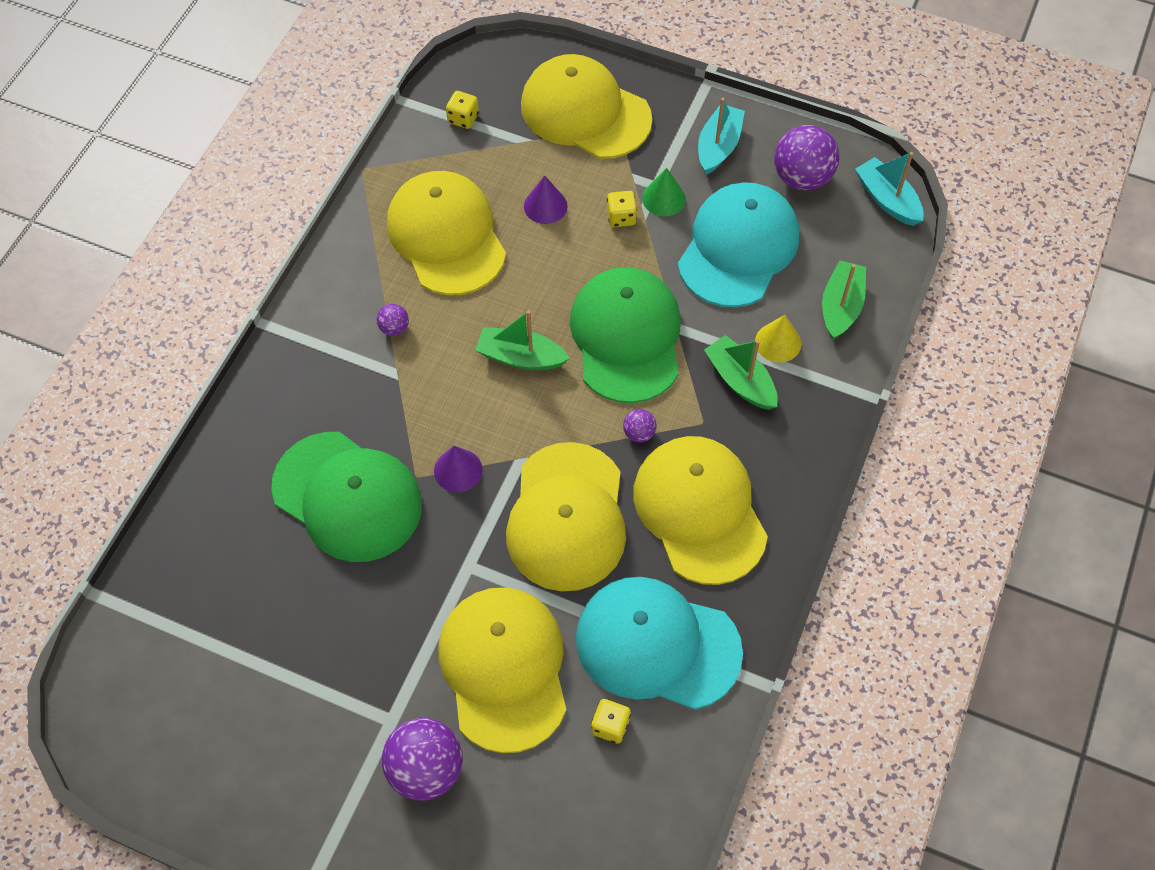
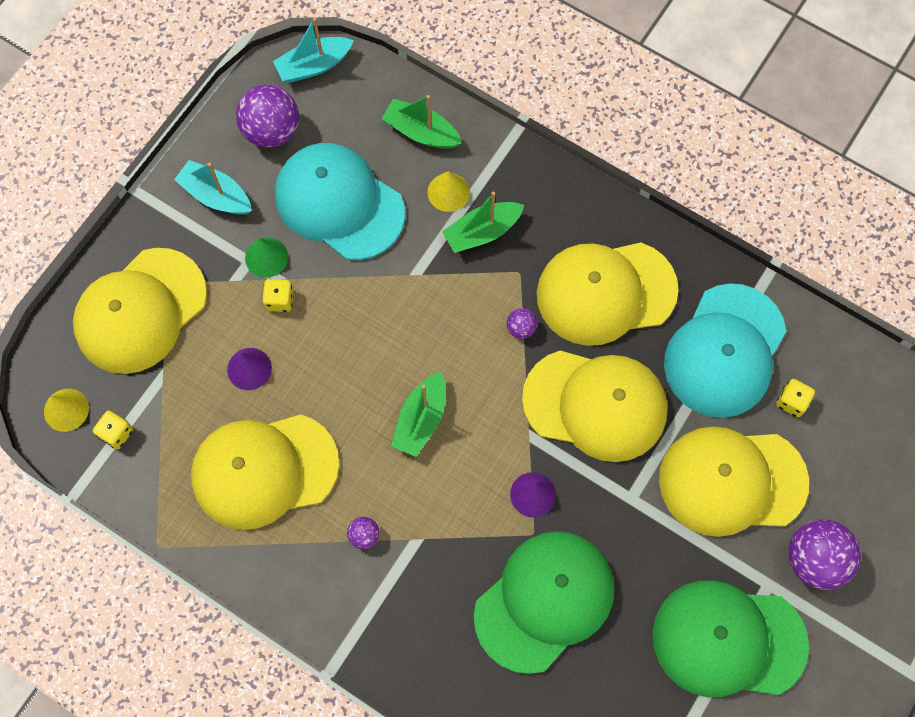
camera: 80 degrees left, 10 degrees up
(479, 78) = (66, 410): none -> yellow cone
(626, 337) = (417, 320): green cap -> green cap (728, 640)

